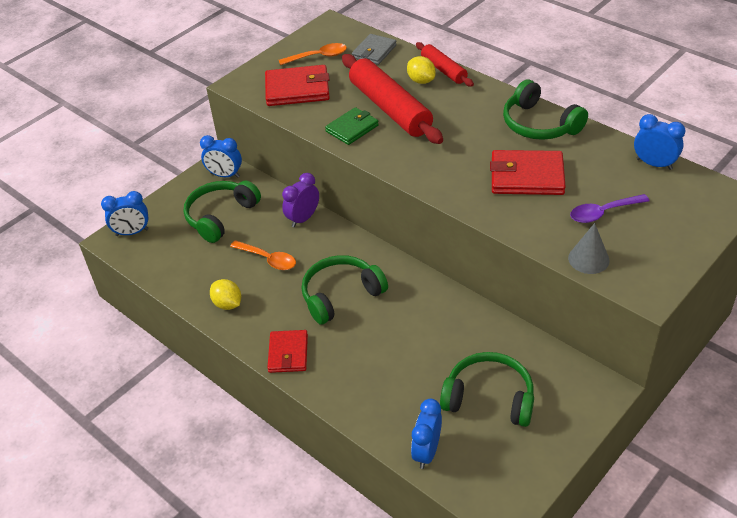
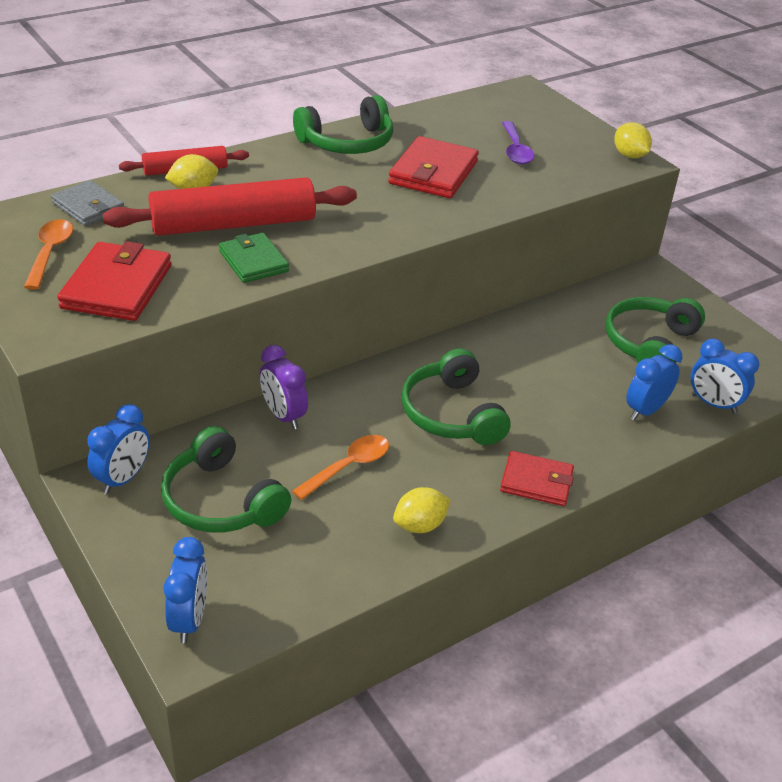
camera: 80 degrees left, 5 degrees down
(588, 259) = (580, 175): grey cone -> none
(654, 164) = (457, 106): blue clock -> blue clock (645, 410)
(655, 286) = (629, 155): none -> yellow lemon

